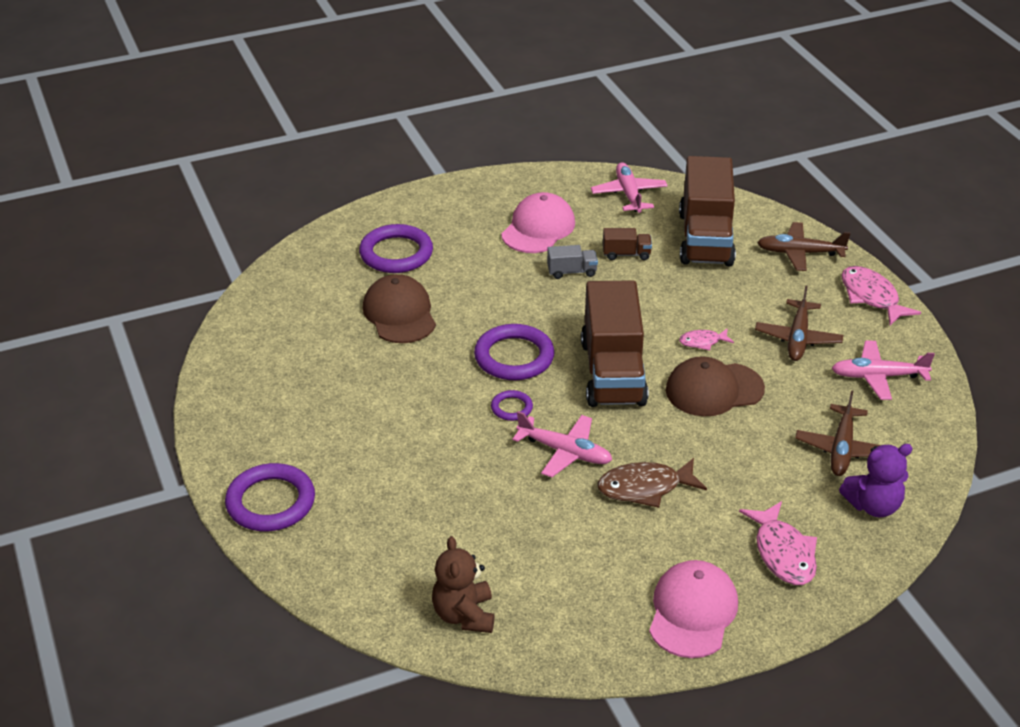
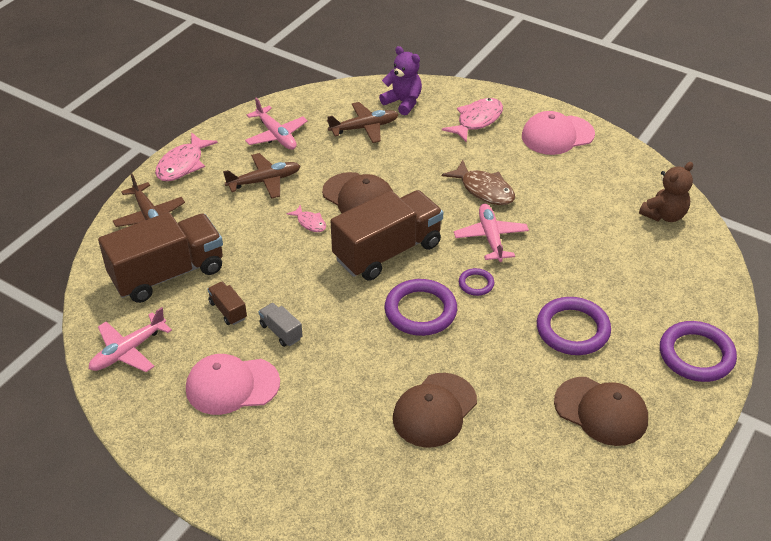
camera: 125 degrees left, 5 degrees up
(290, 402) = (601, 411): none -> brown cap
(396, 253) = (353, 467): purple ring -> purple ring (572, 329)

